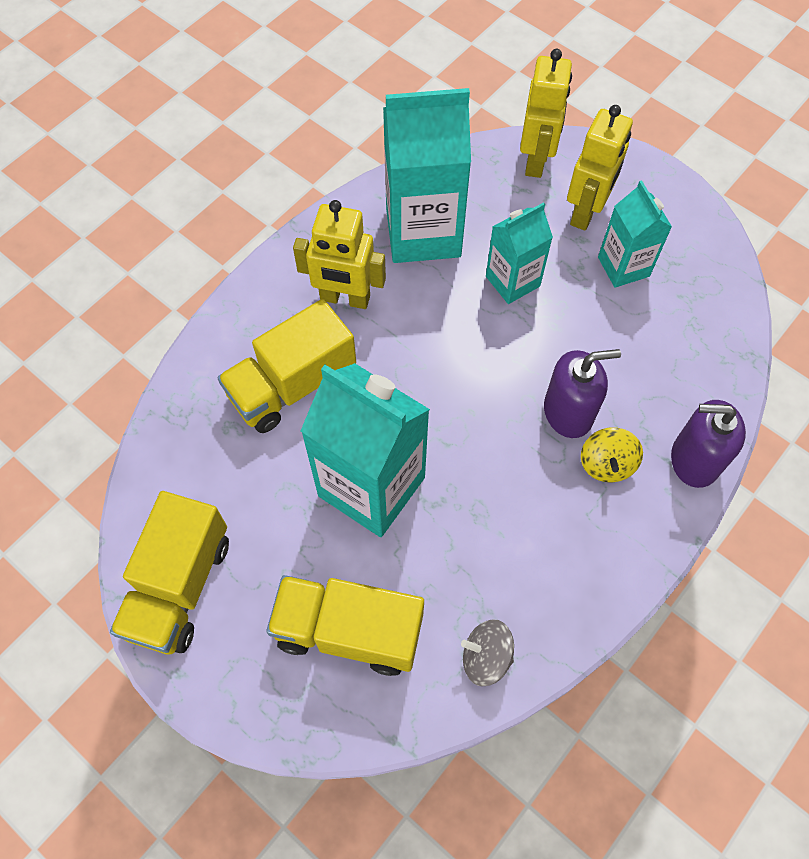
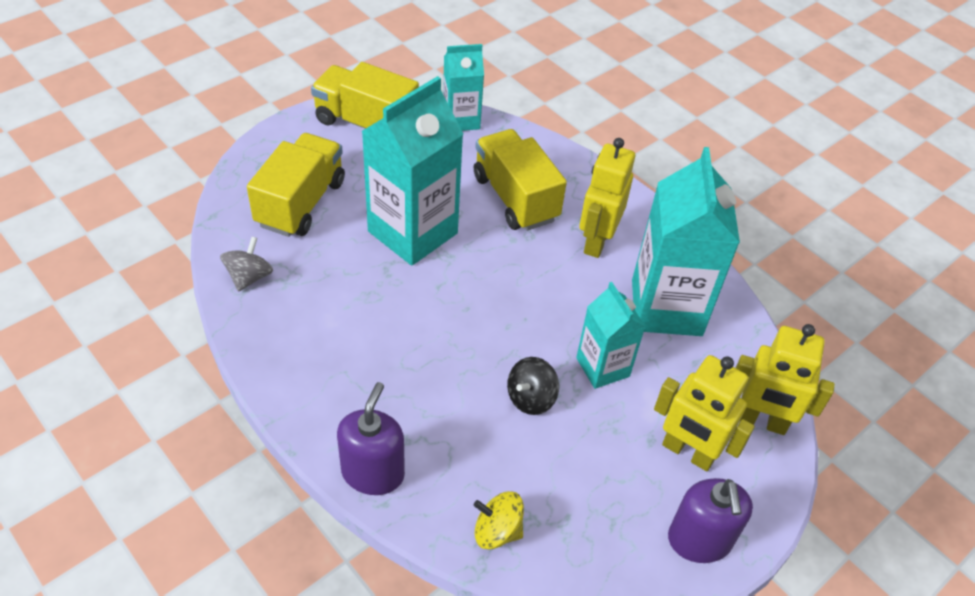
camera: 95 degrees right, 15 degrees down
(567, 338) = (531, 398): none -> black spinning top
(568, 412) = (449, 380): purple soap dispenser -> purple soap dispenser (699, 540)
(606, 464) = (389, 397): yellow spinning top -> yellow spinning top (497, 531)
(623, 266) = (611, 470): turquoise carton -> turquoise carton (461, 120)

